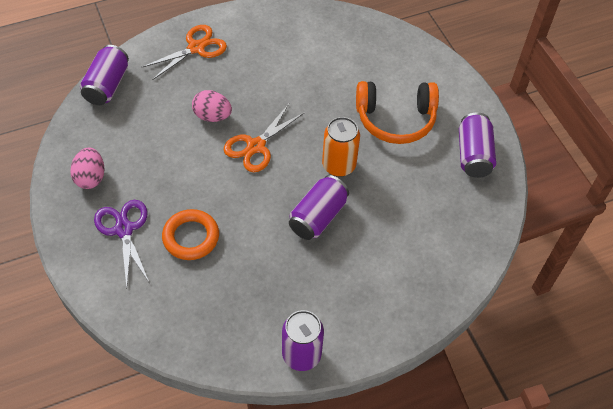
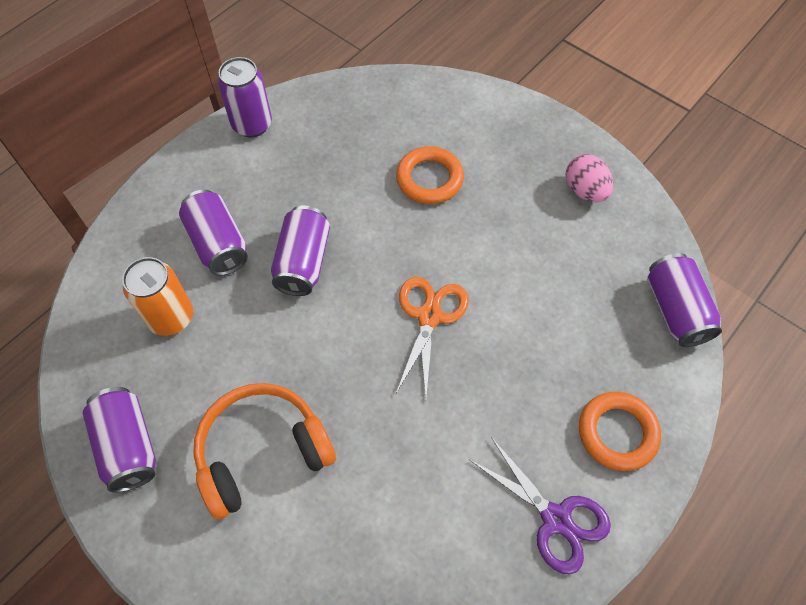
camera: 155 degrees right, 5 degrees up
(124, 229) = (503, 156): purple scissors -> purple scissors (556, 519)
(196, 48) = (617, 433): orange scissors -> orange ring
(212, 116) = (512, 332): pink egg -> none
(339, 165) = (310, 340): orange can -> orange can (171, 317)
(372, 257) = (218, 244): none -> purple can

